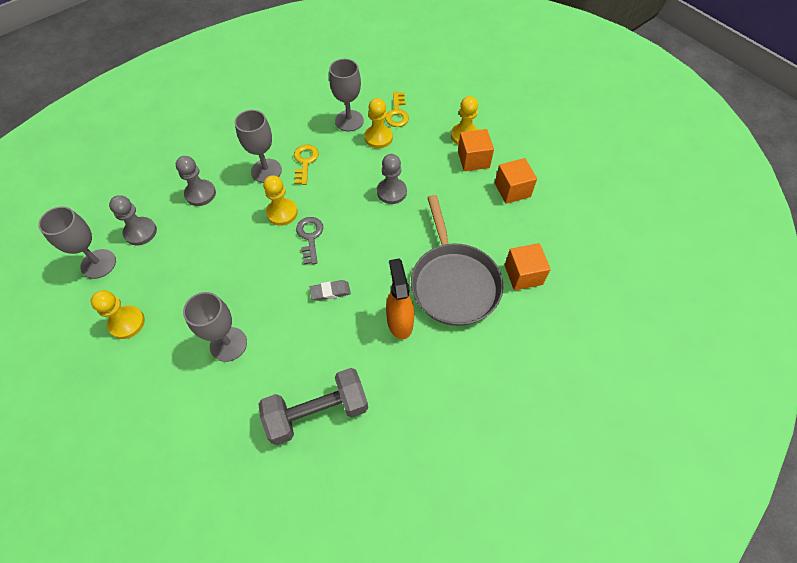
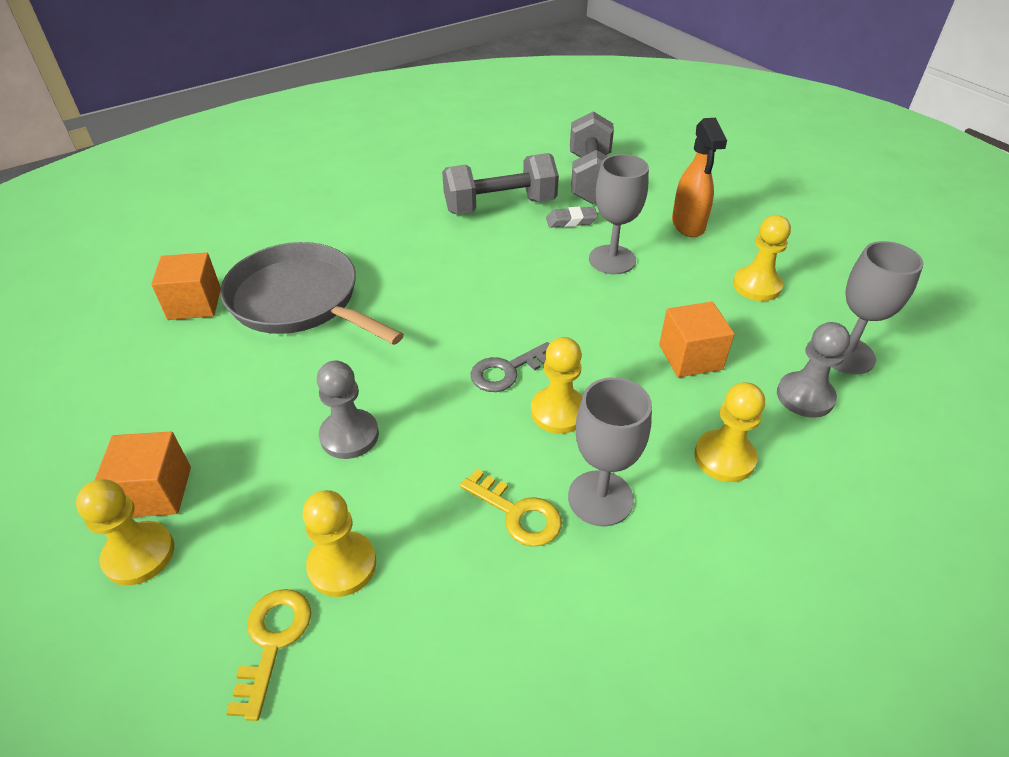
camera: 175 degrees left, 15 degrees down
(200, 194) = (724, 457): grey pawn -> yellow pawn
(226, 470) = (590, 179): none -> grey dumbbell
(305, 162) = (518, 513): yellow key -> yellow key turned 60 degrees counterclockwise
(310, 237) = (507, 371): grey key -> grey key turned 60 degrees clockwise
(330, 292) = (478, 301): grey eraser -> grey eraser (571, 221)
(349, 121) = (404, 625): grey goblet -> none
(399, 321) = (389, 267): orange spray bottle -> orange spray bottle (688, 225)
(453, 283) = (299, 300): grey pan -> grey pan turned 45 degrees counterclockwise
(512, 190) = (121, 424): orange cube -> orange cube (690, 357)

